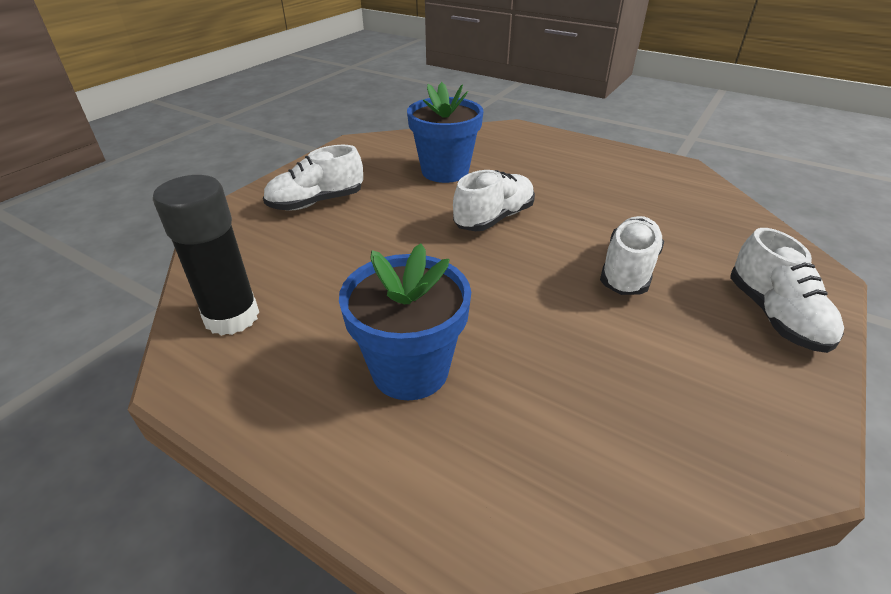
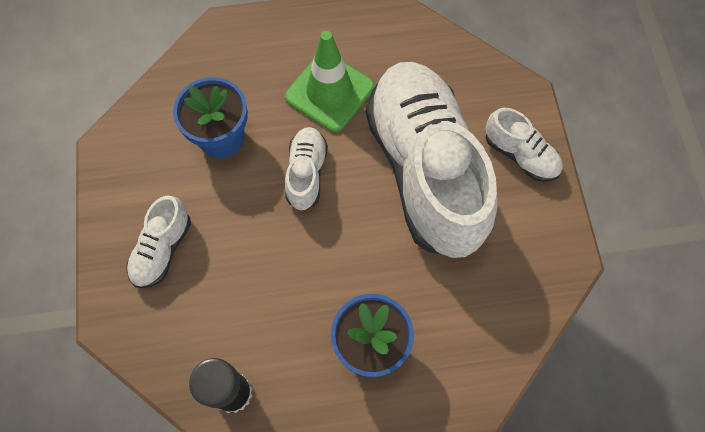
camera: 40 degrees left, 30 degrees up
(572, 186) = (329, 92): none -> green traffic cone
(628, 270) = (425, 169): white shoe -> white shoe, size x2.35

